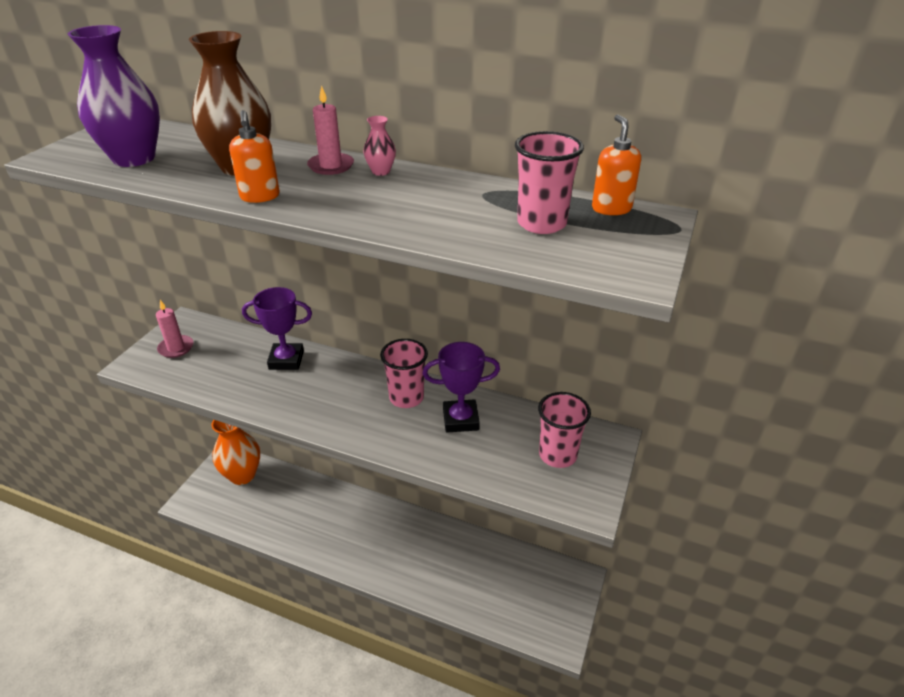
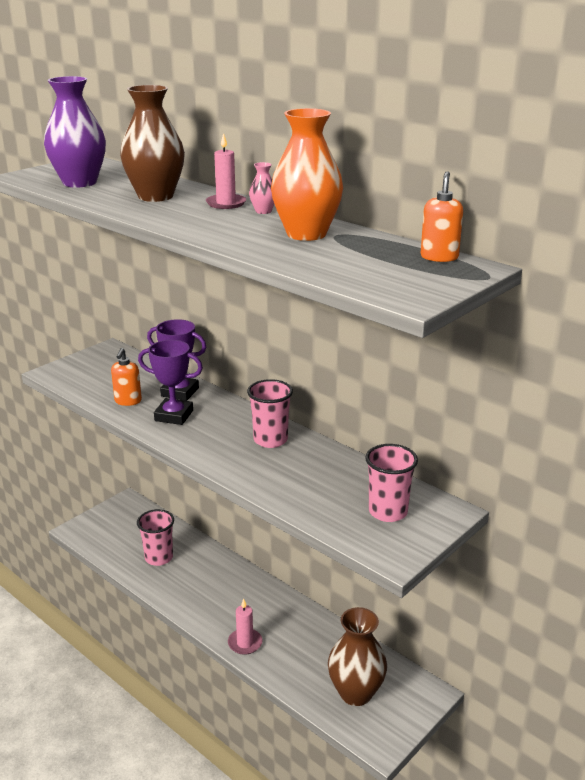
camera: 20 degrees right, 10 degrees down
(176, 348) = (92, 367): pink candle -> pink candle (245, 643)
(242, 475) = (134, 519): orange vase -> orange vase (306, 234)
(260, 197) = (154, 215): orange soap dispenser -> orange soap dispenser (128, 401)
(460, 420) = (311, 466): purple trophy -> purple trophy (174, 415)
(520, 598) = (355, 693): none -> brown vase
(541, 224) = (365, 259): pink cup -> pink cup (159, 558)

